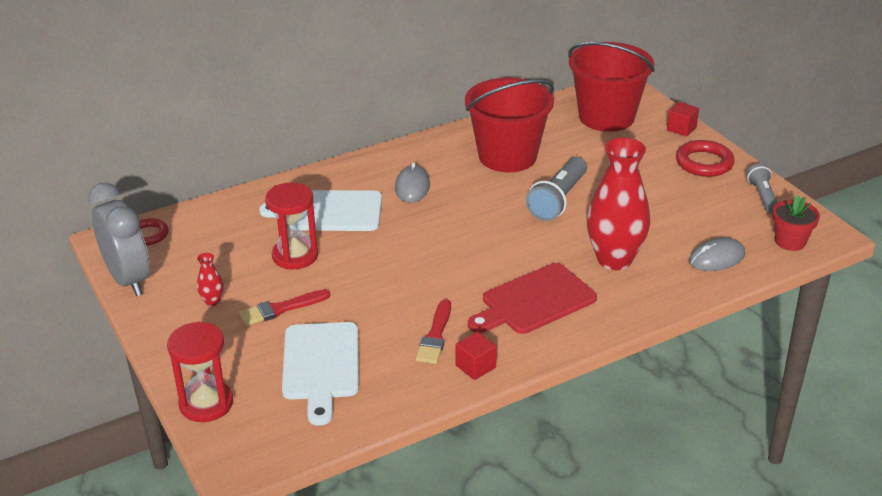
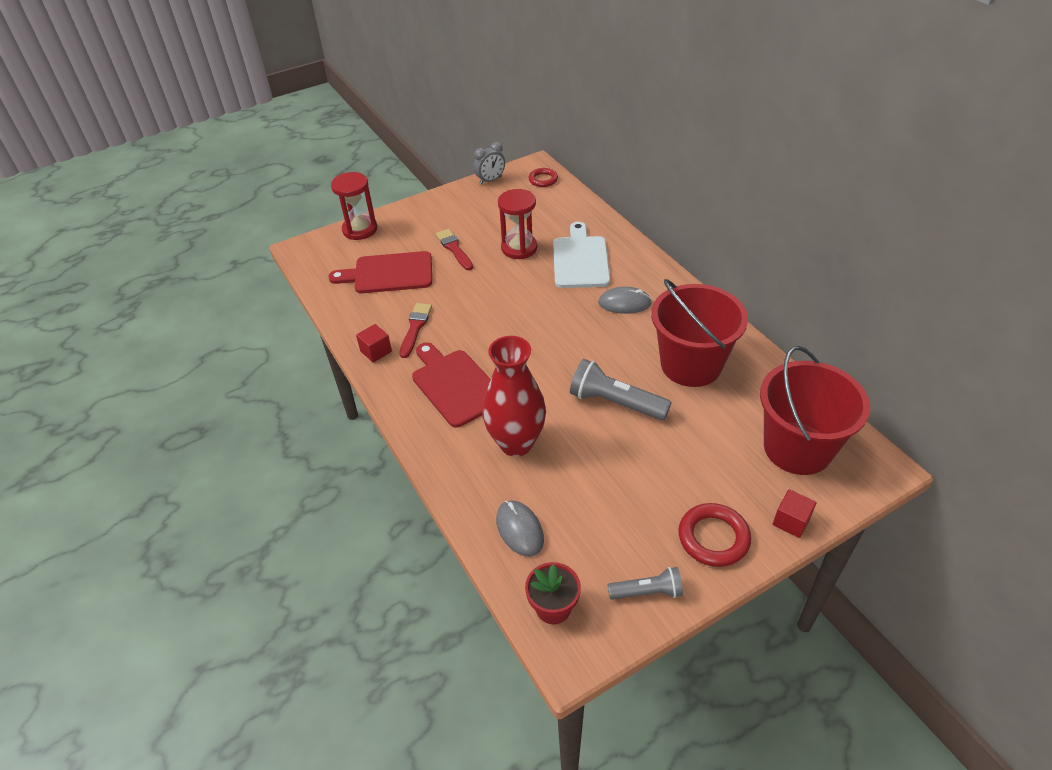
camera: 90 degrees right, 10 degrees up
(128, 280) = (490, 180): grey clock -> grey clock, size x0.55
(212, 301) = (464, 218): red vase -> none
(321, 366) = (389, 273): white cutting board -> red cutting board
(435, 336) = (415, 328): red brush -> red brush turned 90 degrees clockwise

